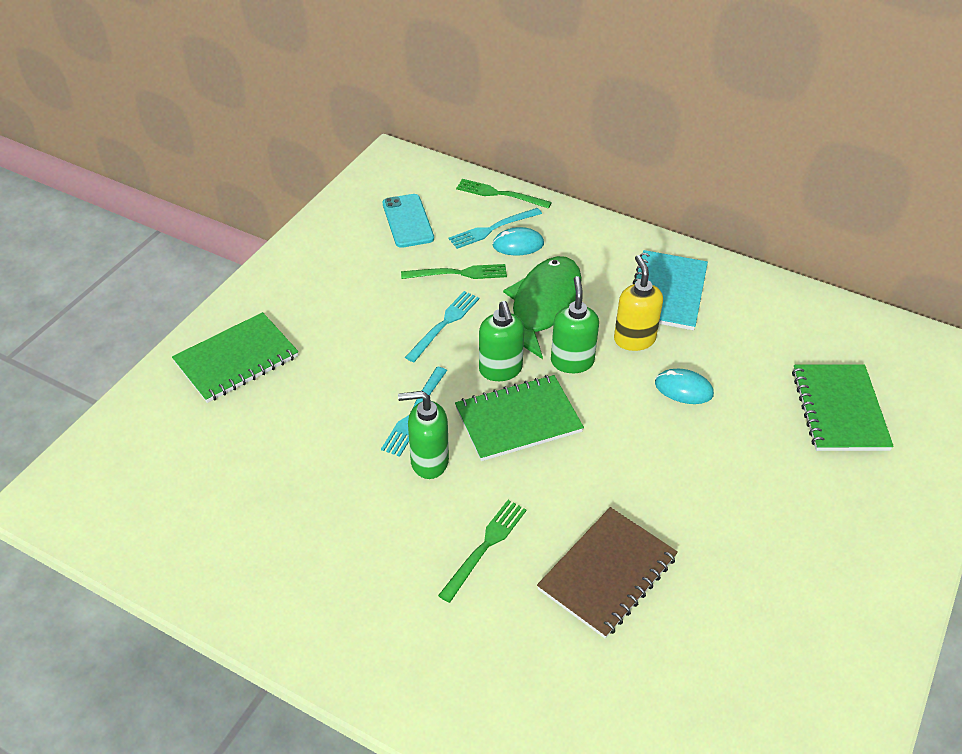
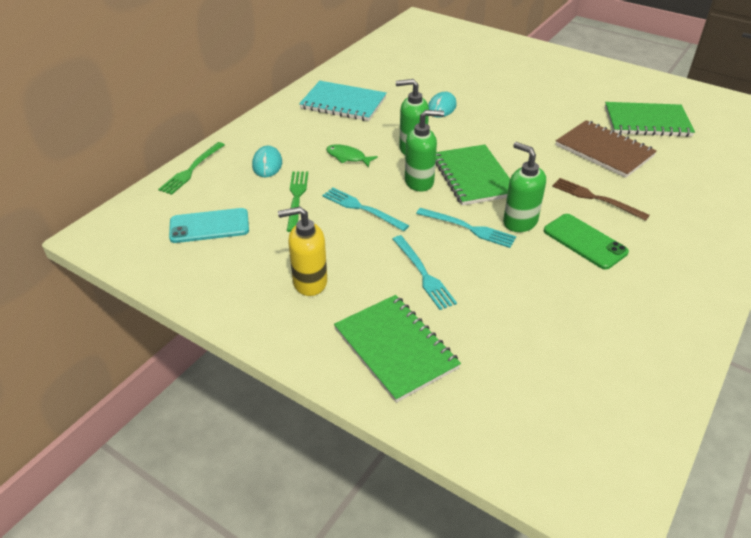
camera: 85 degrees left, 5 degrees down
(394, 523) = (584, 241): none -> green phone
(429, 461) = (519, 222): green soap dispenser -> green soap dispenser turned 135 degrees clockwise
(485, 547) = (595, 198): green fork -> brown fork
(492, 229) = (240, 176): turquoise fork -> turquoise fork (423, 274)
(543, 306) = (348, 157): green fish -> green fish, size x0.45
(634, 339) = (391, 121): yellow soap dispenser -> yellow soap dispenser (309, 282)
(839, 409) = (459, 60): green notebook -> green notebook (647, 122)

